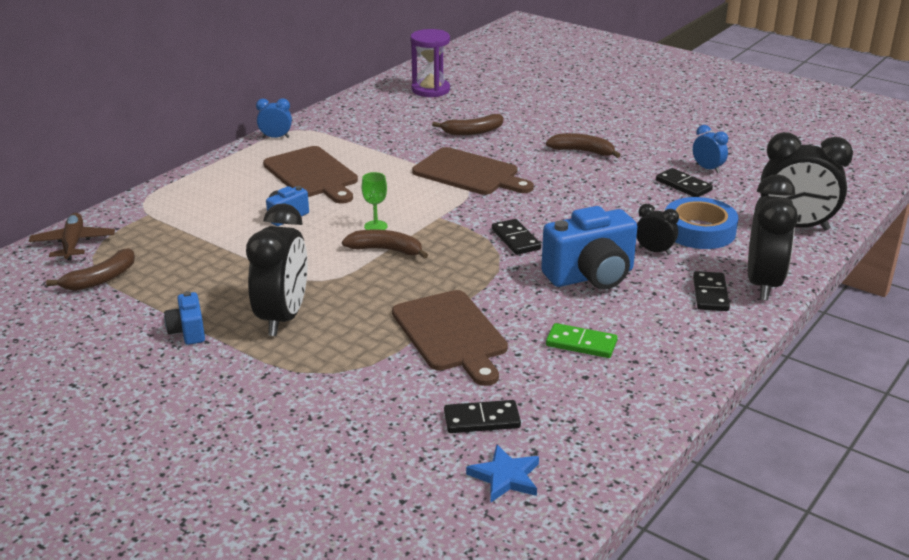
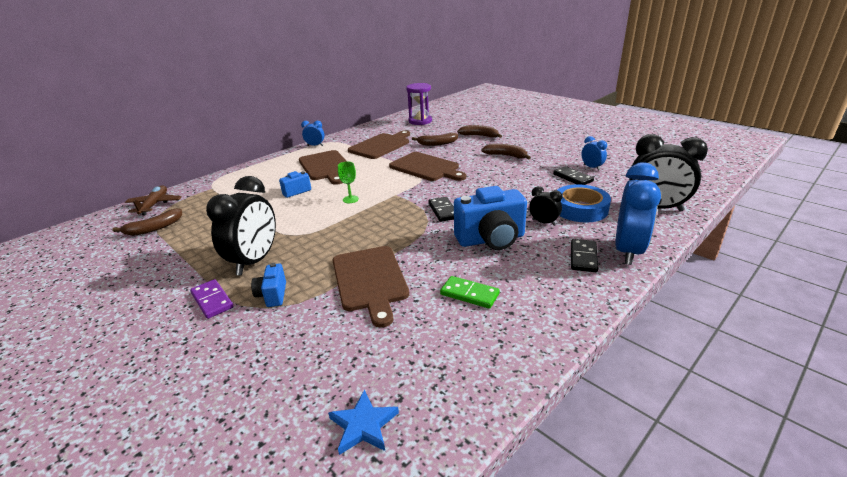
camera: 10 degrees right, 0 degrees up
(188, 332) = (184, 268): blue camera -> blue camera (272, 295)
(255, 368) = (212, 300): none -> purple domino
(384, 136) = (381, 145): none -> brown cutting board
(386, 250) = (350, 215): brown banana -> brown banana (479, 136)
(482, 420) = (365, 360): black domino -> none
(763, 284) = (628, 251): black clock -> blue clock

